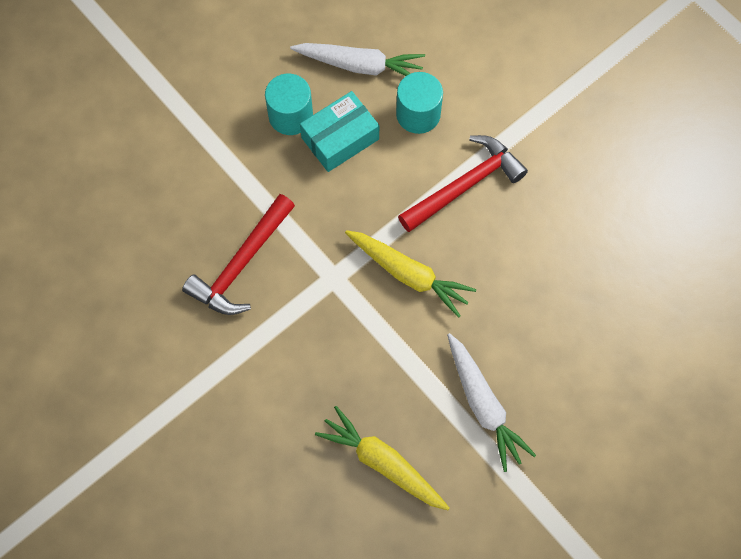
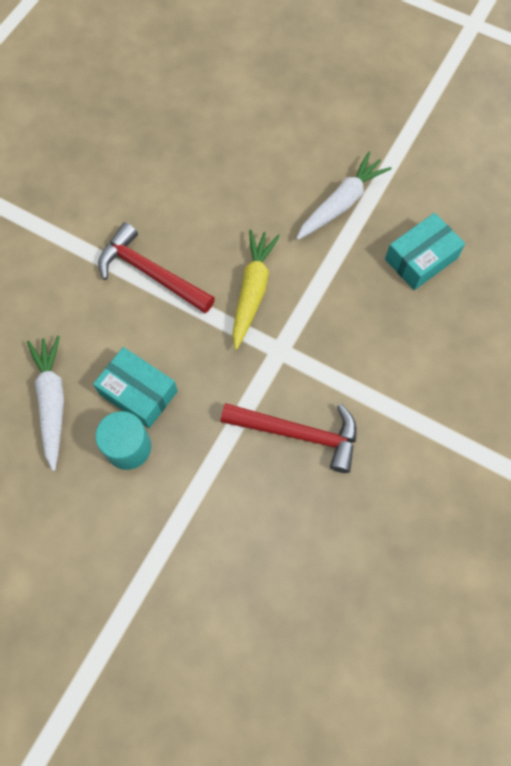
camera: 110 degrees left, 0 degrees up
(383, 463) = (421, 259): yellow carrot -> turquoise box
(418, 114) = (90, 333): turquoise cylinder -> none

